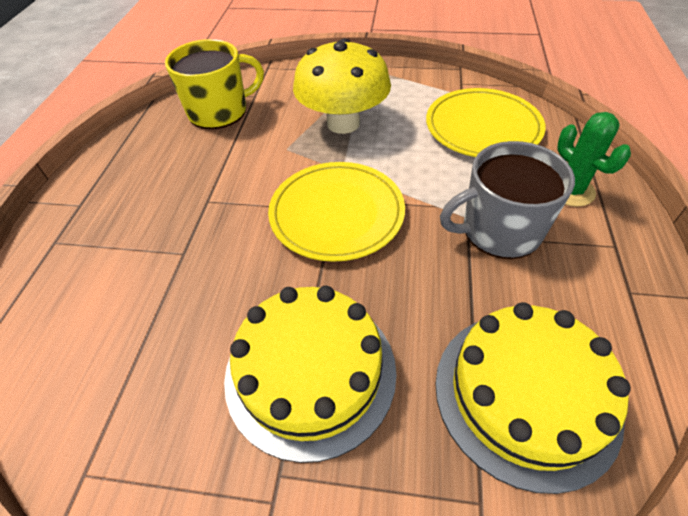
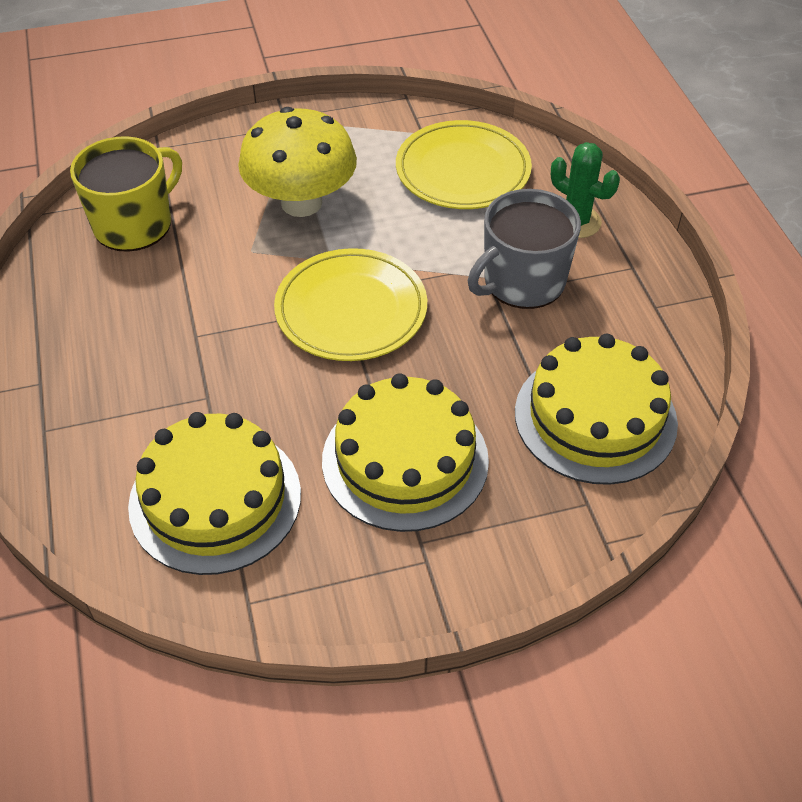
camera: 25 degrees left, 0 degrees up
(128, 349) = (215, 499): none -> yellow cake

